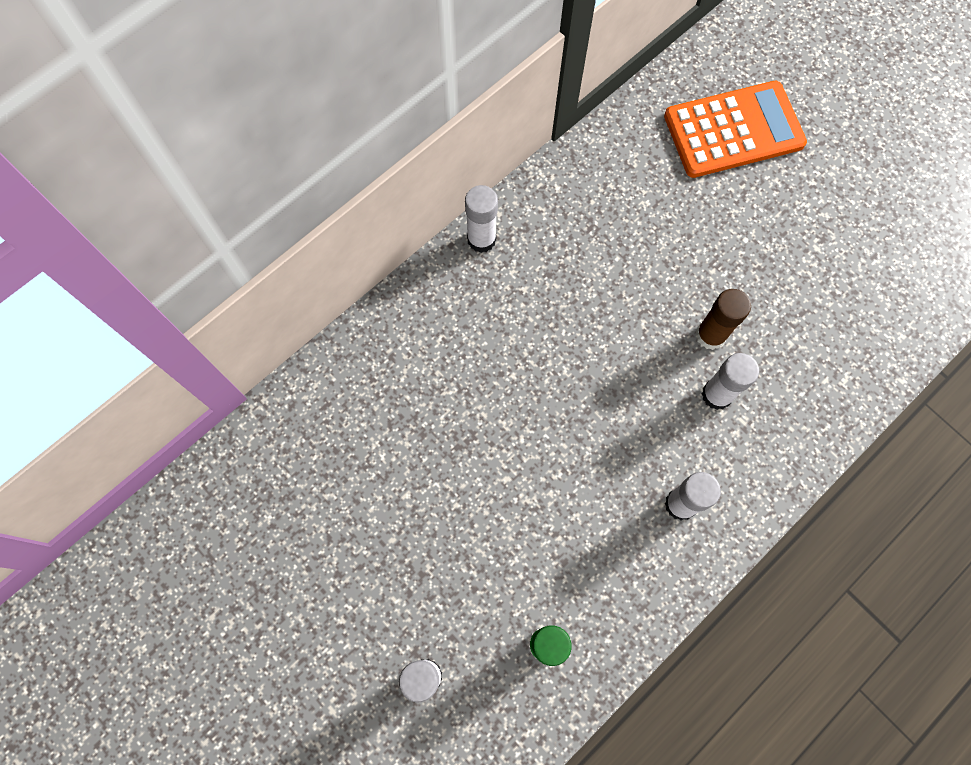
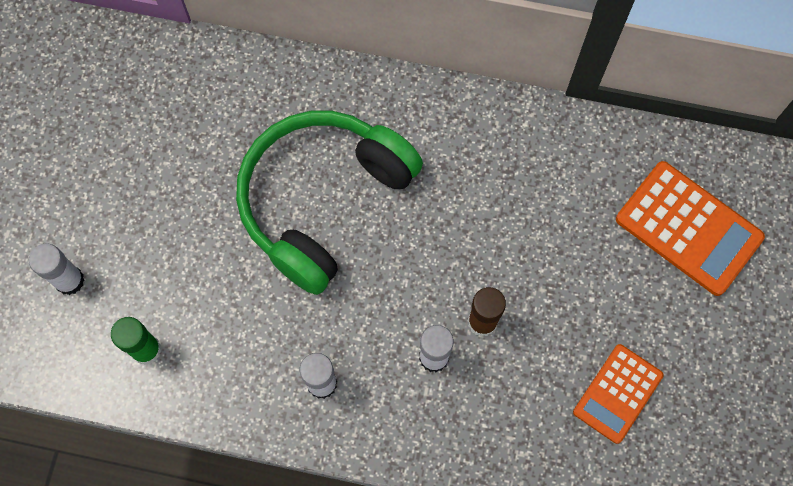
camera: 55 degrees right, 0 degrees up
(481, 239) = (436, 97): white glue stick -> none
(510, 393) = (323, 201): none -> green headphones
(838, 273) = (618, 393): none -> orange calculator

